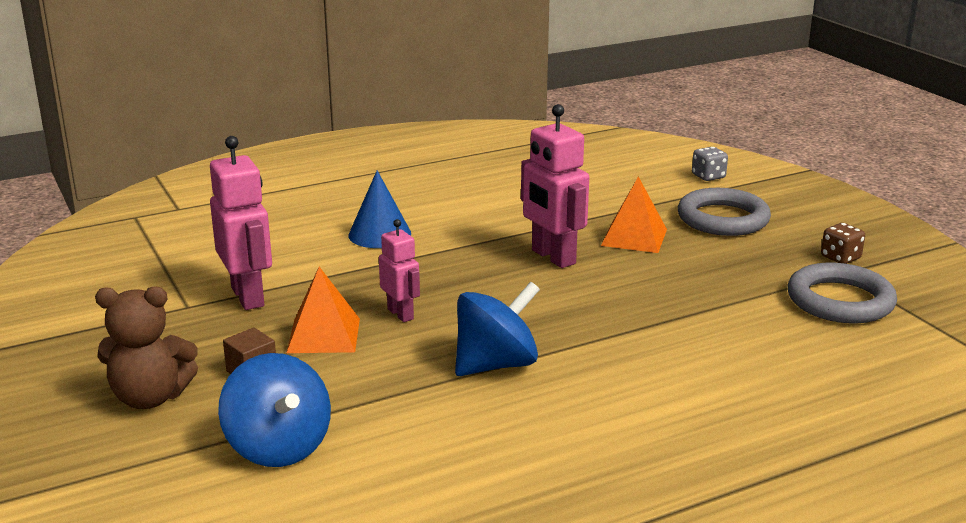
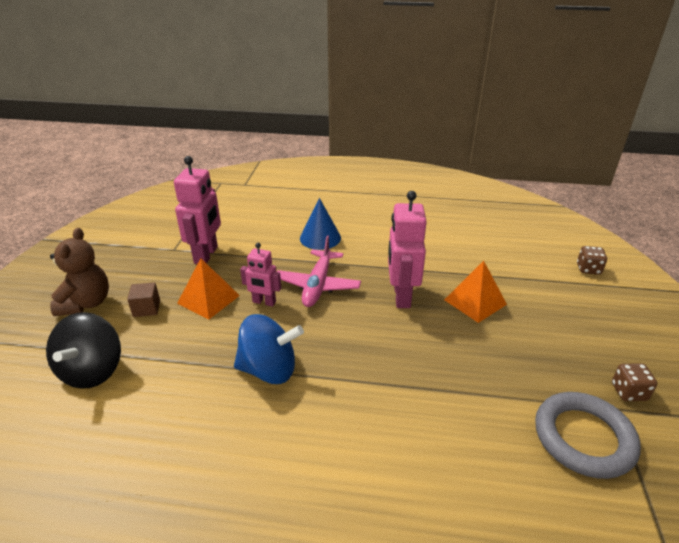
camera: 35 degrees right, 10 degrees up
(150, 398) = (86, 303): brown teddy bear -> brown teddy bear turned 120 degrees counterclockwise
(278, 447) = (92, 371): blue spinning top -> black spinning top
(401, 314) = (264, 302): pink robot -> pink robot turned 105 degrees clockwise
(444, 278) = (318, 285): none -> pink plane
(708, 176) = (588, 269): grey dice -> brown dice
(723, 219) = (561, 312): grey ring -> none

